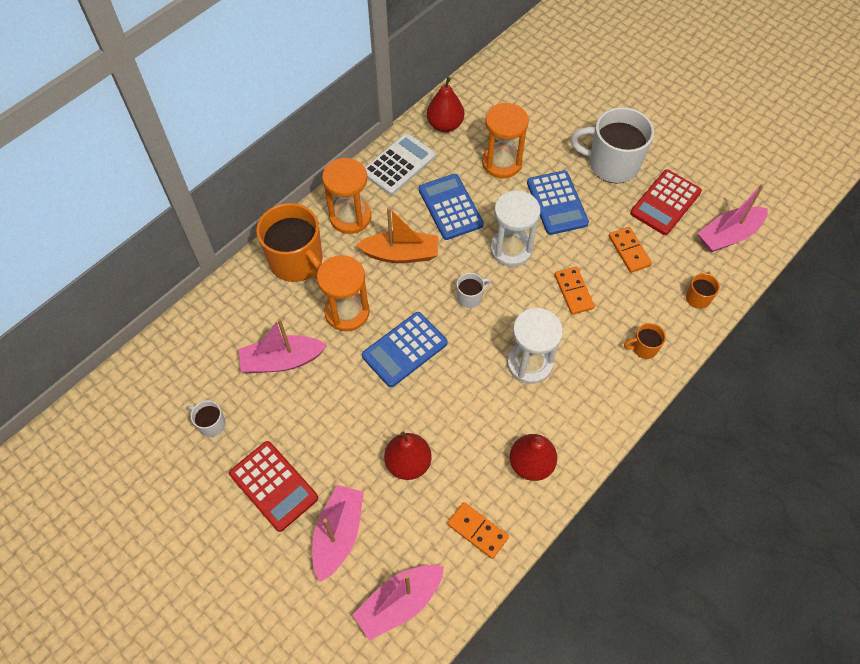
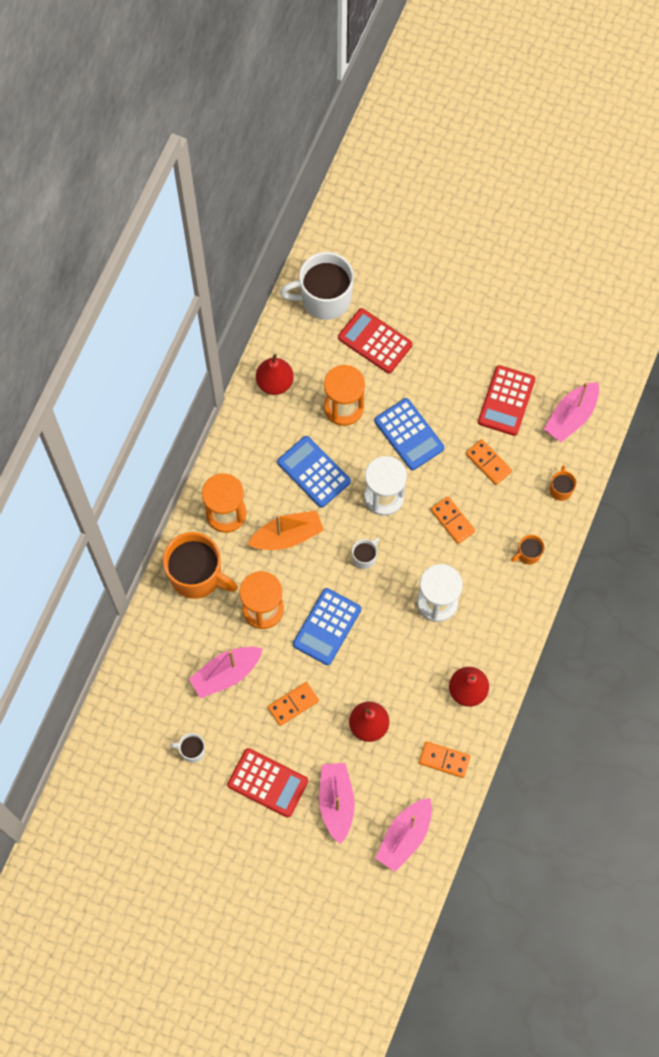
camera: 20 degrees left, 10 degrees up
(337, 414) = (293, 704): none -> orange domino
(399, 164) = (248, 442): white calculator -> none
(553, 119) = (375, 341): none -> red calculator
(611, 164) = (445, 374): white mug -> white mug (324, 299)

